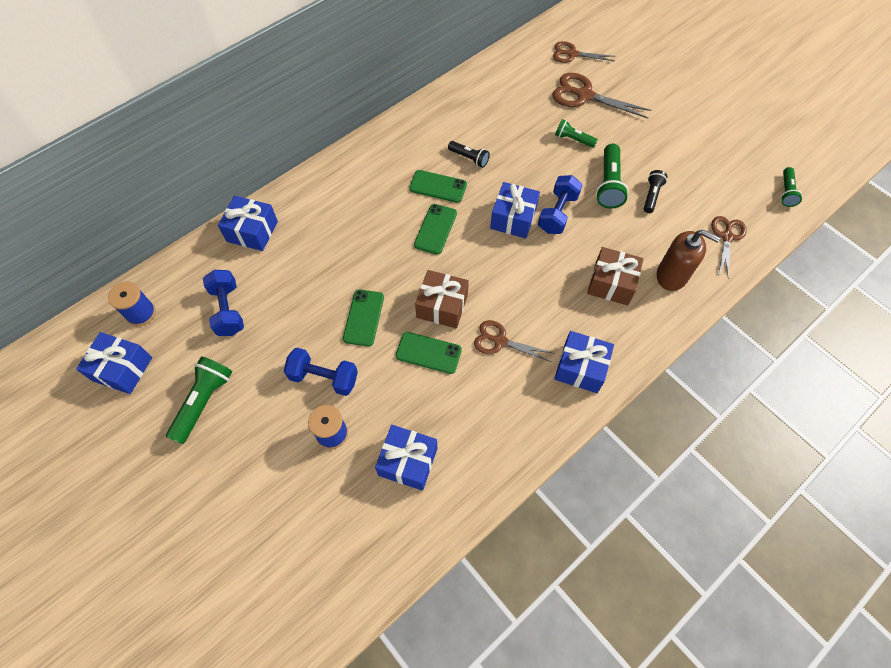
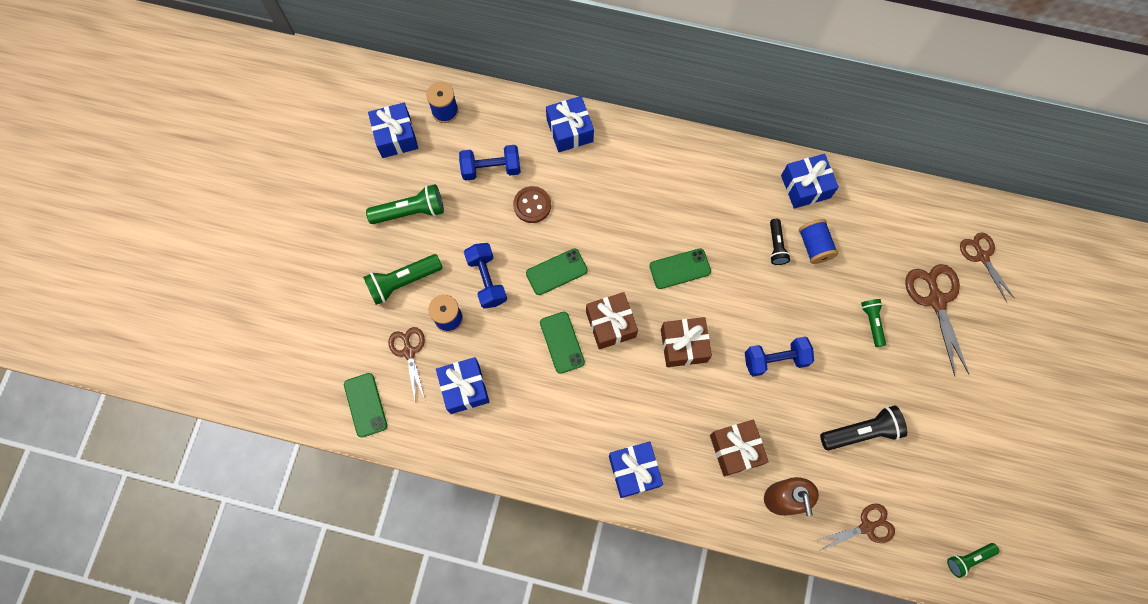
camera: 55 degrees right, 10 degrees up
(228, 310) = (491, 169): blue dumbbell -> blue dumbbell turned 45 degrees clockwise
(289, 299) = (532, 205): none -> brown button
(438, 186) = (724, 241): green phone -> green phone (365, 405)
(488, 136) = (814, 246): none -> blue spool
(500, 266) = (683, 345): none -> brown gift
(500, 341) = (612, 391): brown scissors -> brown scissors (409, 352)
(513, 218) = (740, 325): blue gift -> blue gift (805, 186)
(608, 184) = (843, 385): green flashlight -> green flashlight (403, 282)
(651, 195) = (861, 432): black flashlight -> black flashlight, size x1.64

